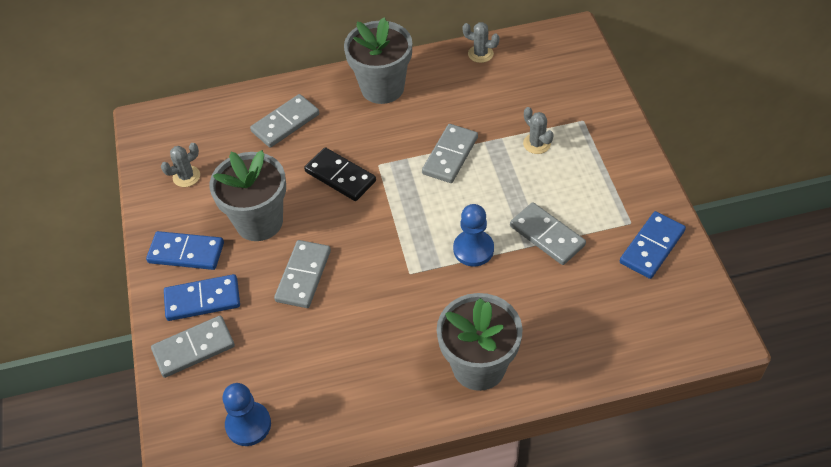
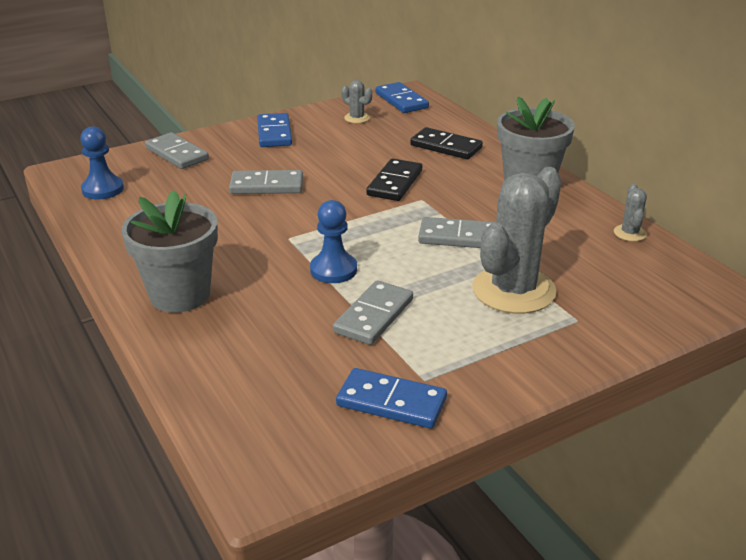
camera: 70 degrees right, 20 degrees down
(202, 299) = (227, 148): blue domino -> blue domino (401, 100)
(259, 221) = (321, 156): grey flower pot -> none
(285, 123) = (446, 147): grey domino -> black domino
(536, 144) = (513, 290): grey cactus -> grey cactus, size x2.33

